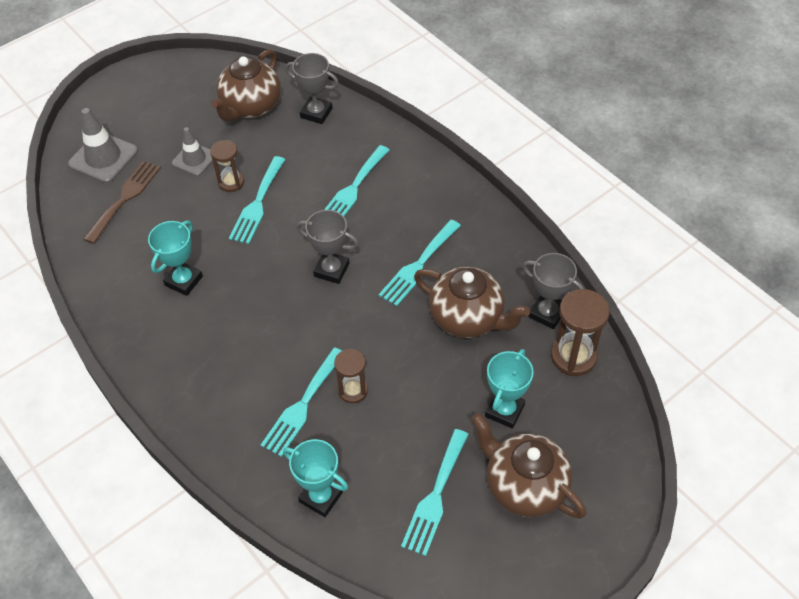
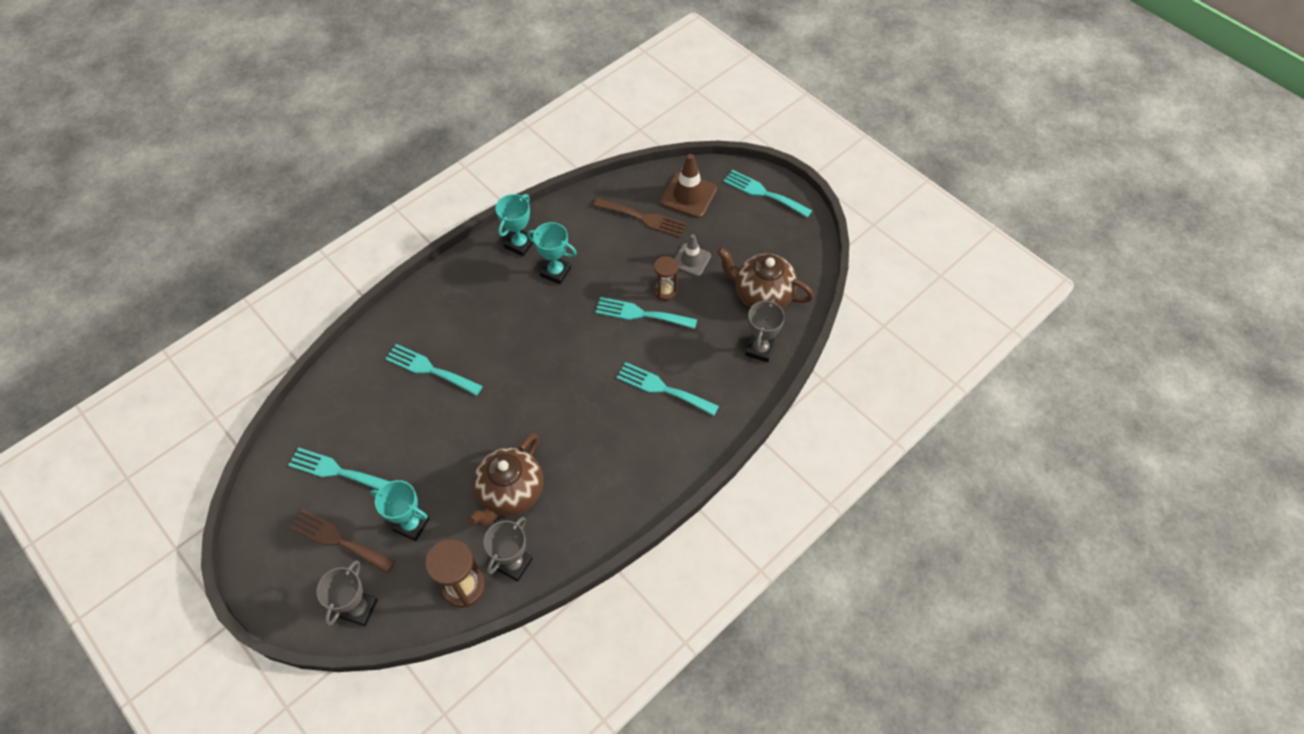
camera: 85 degrees right, 5 degrees up
(103, 158) = (688, 195): grey traffic cone -> brown traffic cone
(321, 497) = (348, 389): turquoise trophy -> turquoise trophy (519, 244)
(331, 270) = (566, 378): grey trophy -> grey trophy (359, 609)
(353, 390) = (441, 405): brown hourglass -> none
(418, 265) = (571, 449): turquoise fork -> turquoise fork (763, 193)
(524, 486) = (338, 540): brown teapot -> brown fork

